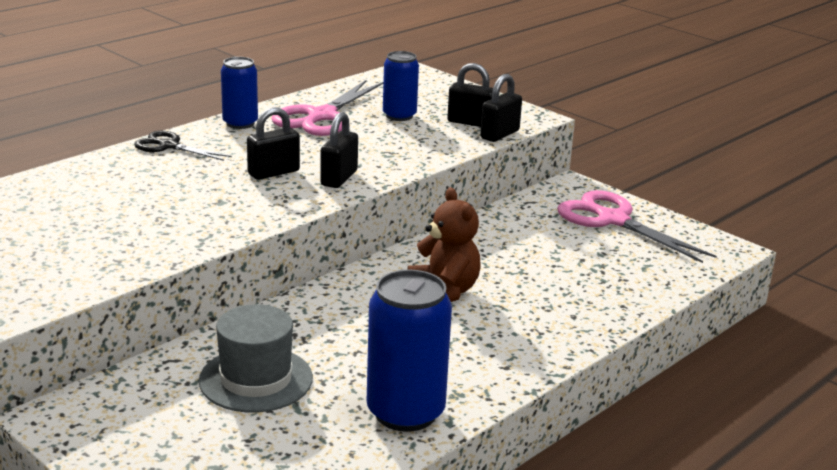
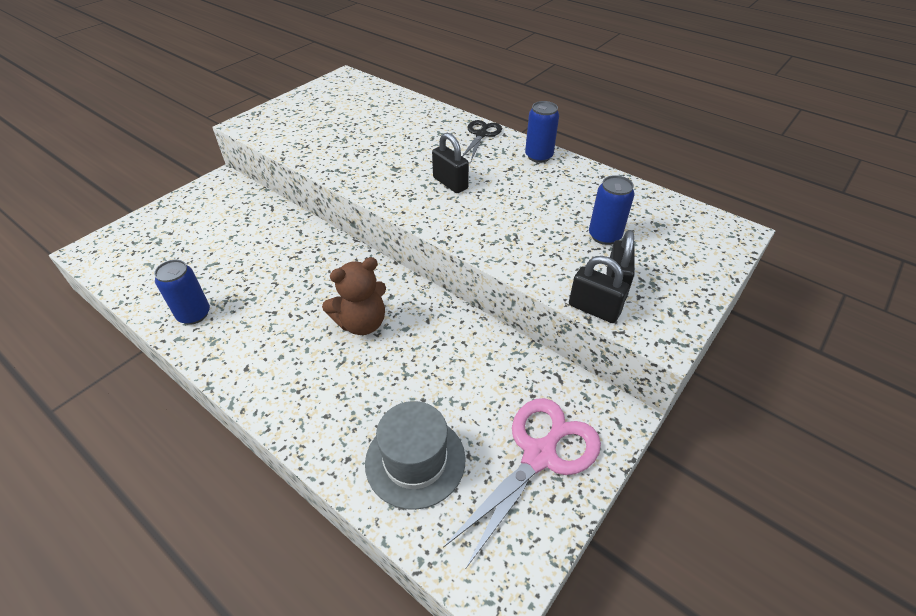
camera: 85 degrees right, 20 degrees up
(256, 379) = (245, 242): grey hat -> grey hat (415, 460)
(322, 116) = (576, 192): pink scissors -> none
(339, 178) = (449, 215): black padlock -> none
(405, 412) = (194, 314): blue can -> blue can, size x0.61

